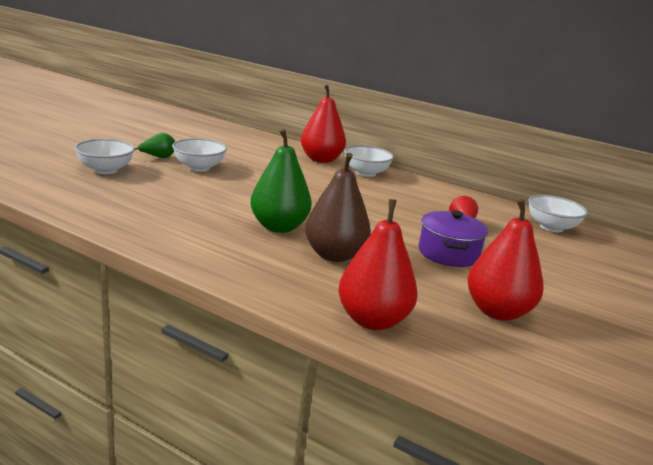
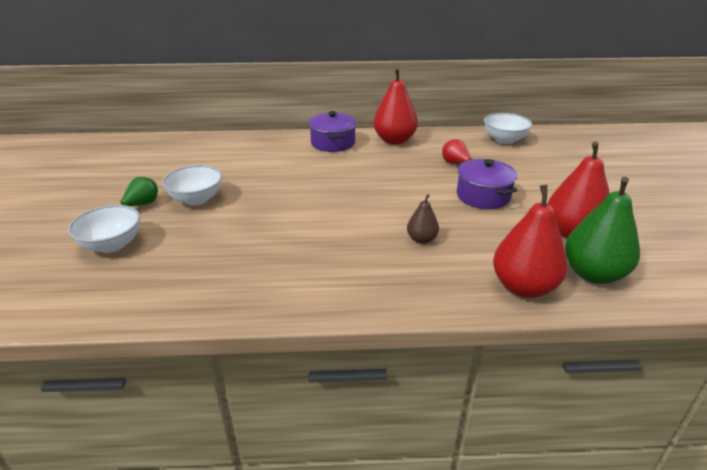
camera: 30 degrees left, 10 degrees up
(279, 227) = (348, 232): green pear -> green pear (593, 274)
(321, 159) = (282, 144): red pear -> red pear (394, 140)
(334, 255) = (421, 239): brown pear -> brown pear, size x0.52
(366, 173) = (333, 143): white bowl -> purple pot

